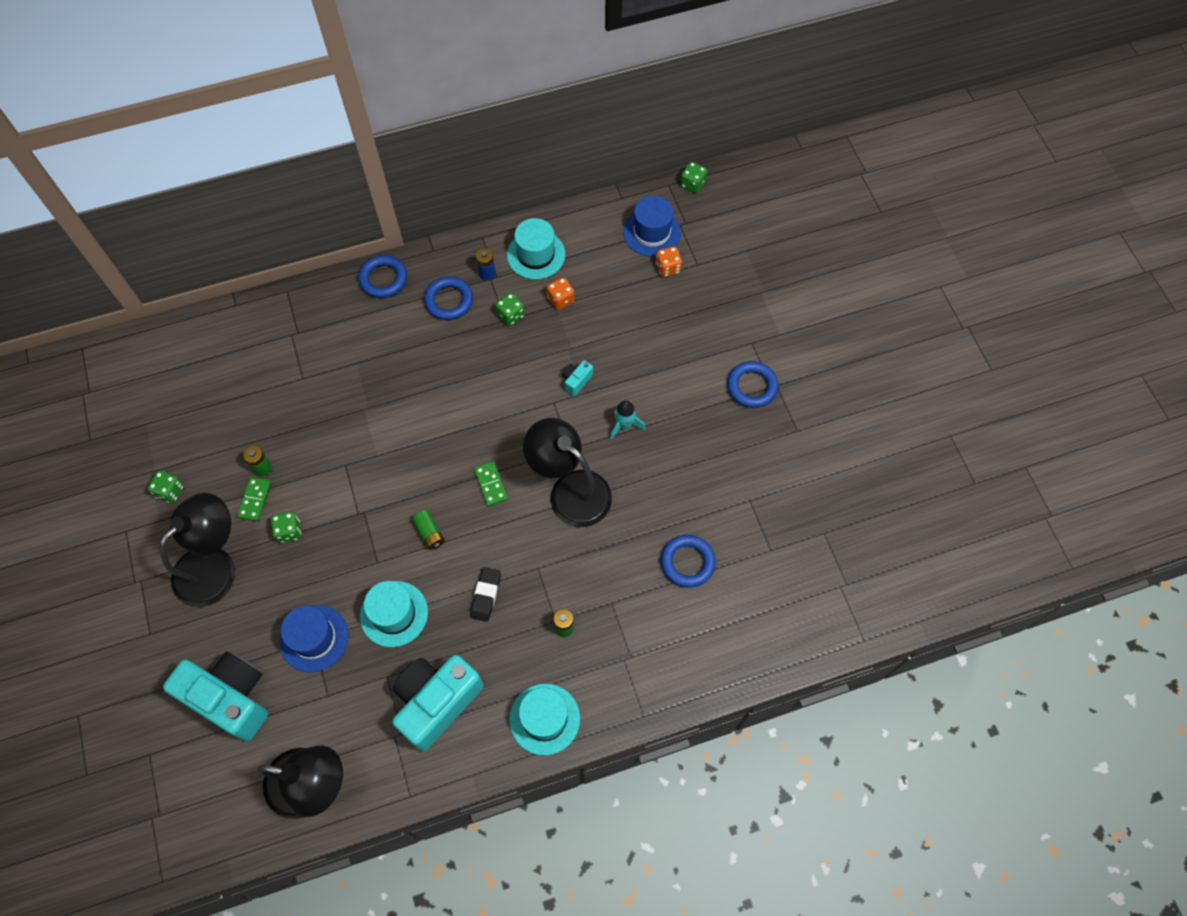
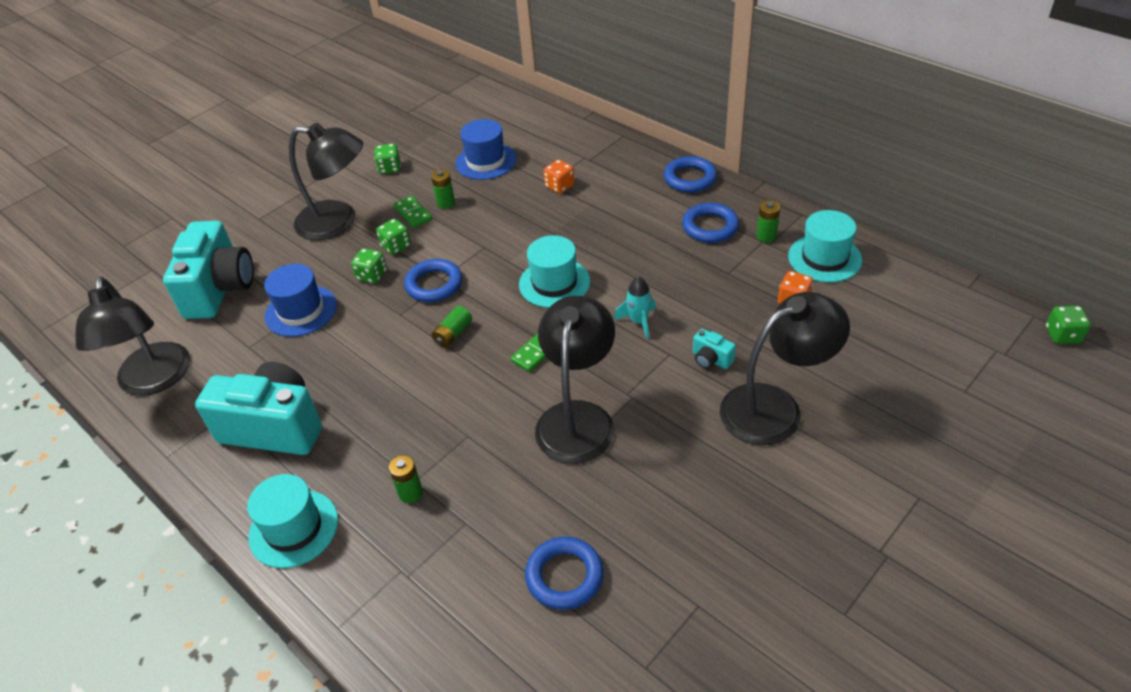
camera: 65 degrees right, 20 degrees down
(255, 500) = (413, 213): green domino -> green domino turned 75 degrees clockwise
(394, 614) = (353, 351): turquoise hat -> turquoise hat (554, 283)
(486, 595) = (411, 408): black eraser -> none
(487, 273) = (766, 236): blue battery -> green battery
(510, 315) = (737, 274): green dice -> green dice (372, 276)
(576, 381) = (711, 359): turquoise camera -> turquoise camera turned 150 degrees counterclockwise
(624, 425) = (694, 426): turquoise rocket -> turquoise rocket (639, 321)
(641, 370) = (775, 407): none -> black lamp
(652, 232) = (957, 331): blue hat -> blue hat (486, 161)
(668, 268) = (929, 367): orange dice -> orange dice (560, 186)
(751, 386) = (858, 528): blue ring -> blue ring (434, 284)

